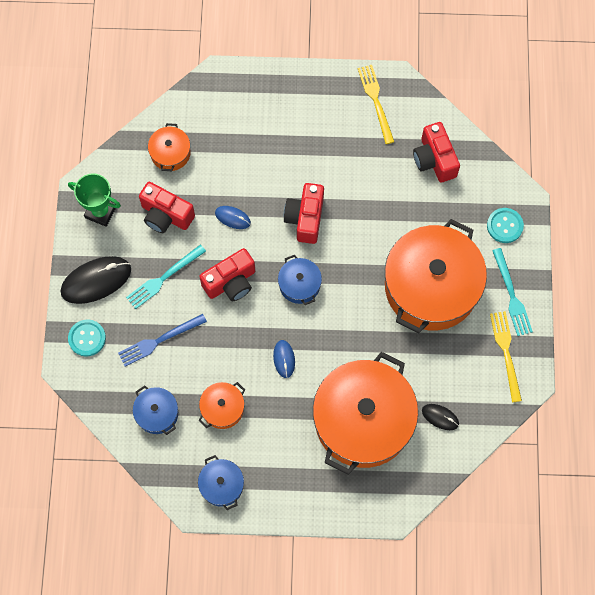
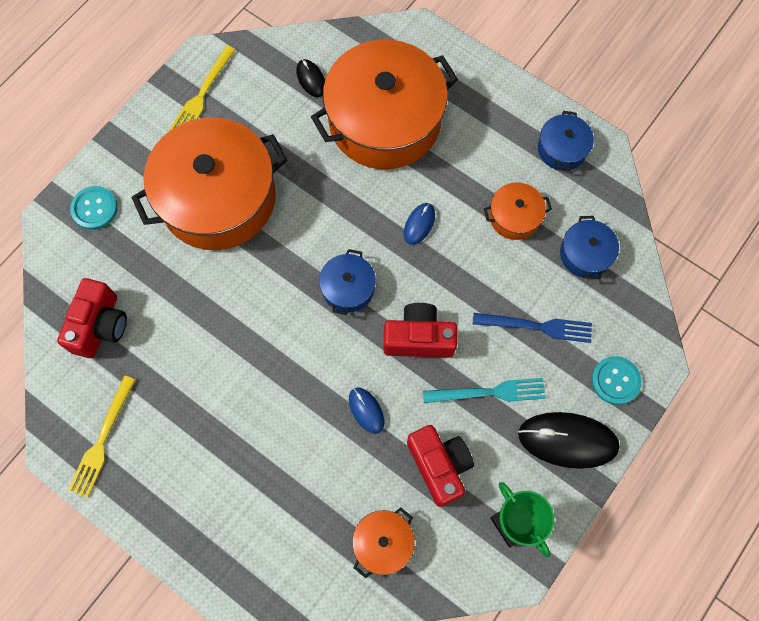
camera: 145 degrees left, 0 degrees up
(305, 218) = (288, 355): red camera -> none
(511, 295) = (150, 140): turquoise fork -> none

